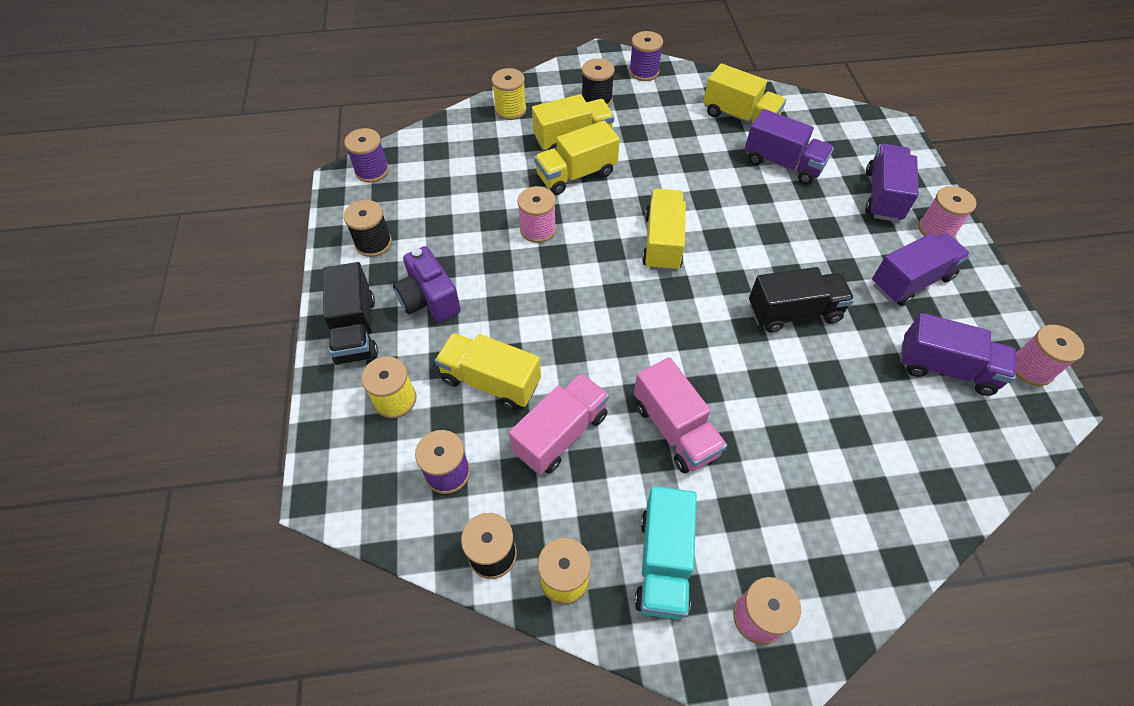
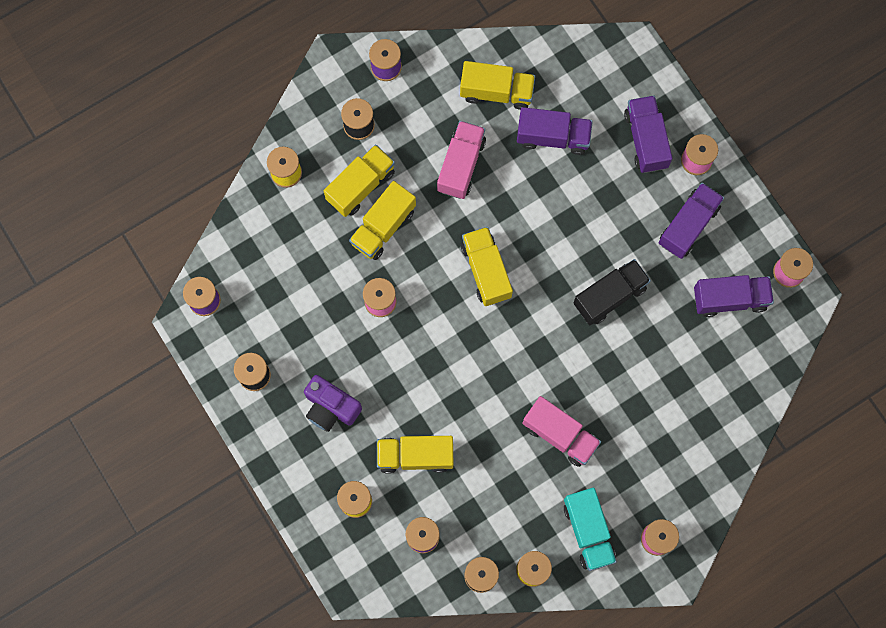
camera: 25 degrees left, 20 degrees up
(356, 330) = (291, 459): black truck -> none
(561, 434) = (484, 473): pink truck -> pink truck (461, 165)

